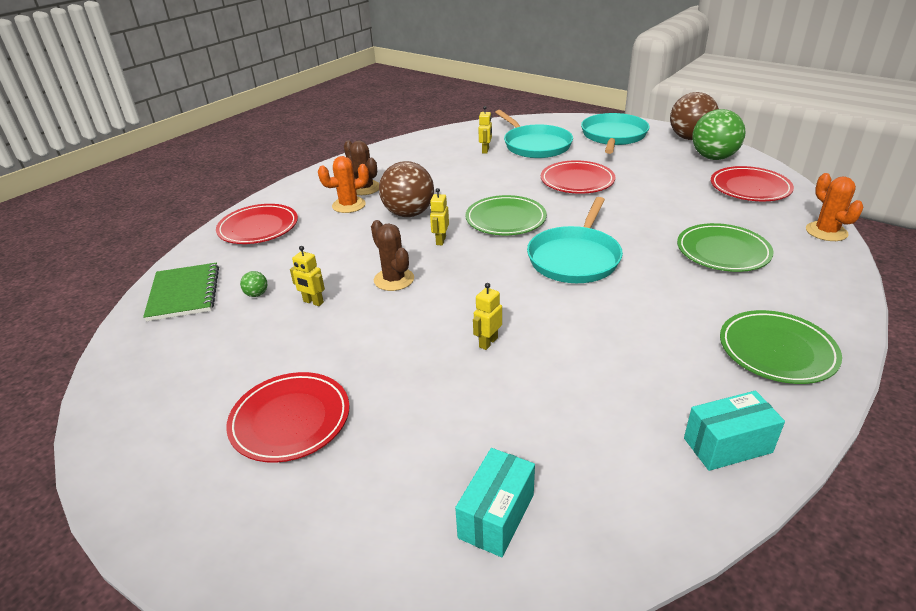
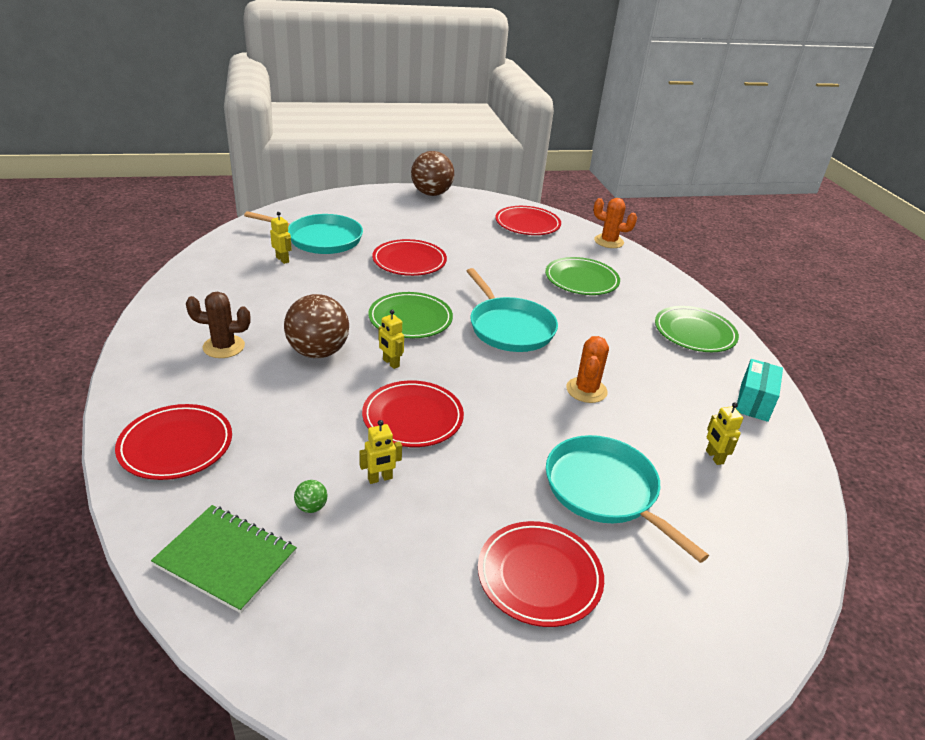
camera: 55 degrees left, 0 degrees up
(349, 205) = (239, 372): orange cactus -> orange cactus (586, 390)
(394, 279) = (413, 417): brown cactus -> red plate
(488, 342) = (560, 423): yellow robot -> yellow robot (714, 457)
(496, 516) = (739, 524): turquoise box -> none
(613, 136) = (372, 209): turquoise pan -> turquoise pan (605, 491)
(713, 157) = (471, 206): green ball -> none

